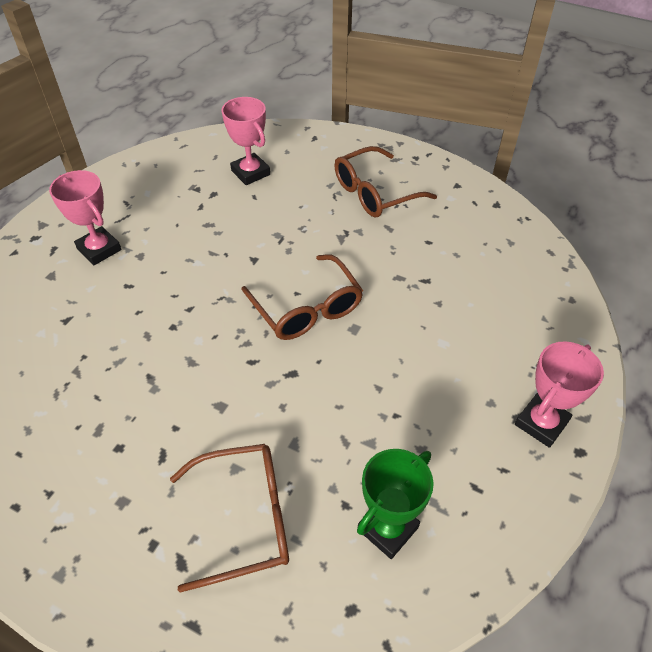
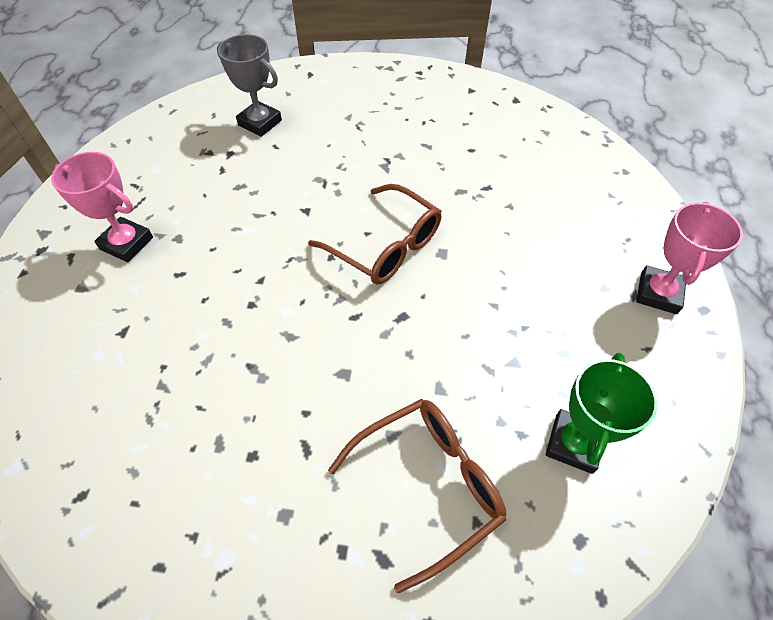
camera: 20 degrees left, 5 degrees up
(250, 172) = (260, 123): pink trophy -> grey trophy
(375, 193) = (397, 114): brown glasses -> none

